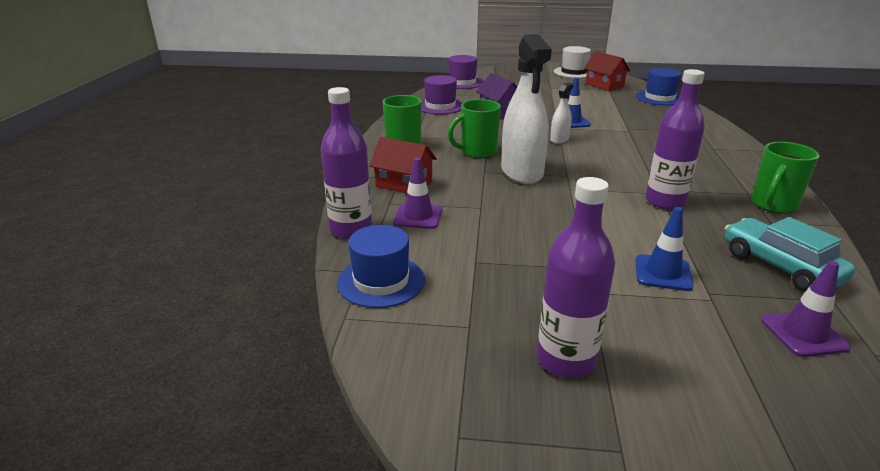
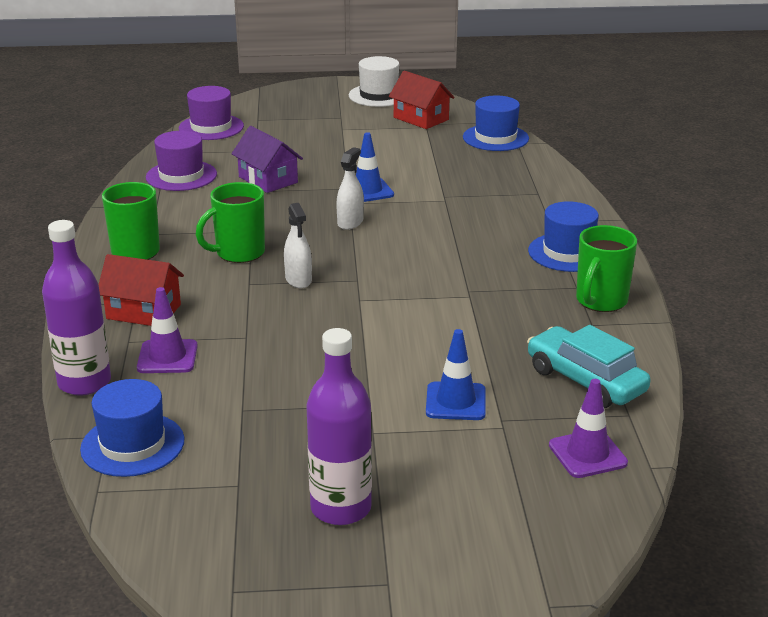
camera: 10 degrees left, 0 degrees up
(522, 172) = (298, 280): white spray bottle -> white spray bottle, size x0.48
(665, 201) = (474, 308): purple bottle -> none
(734, 169) = (568, 252): none -> blue hat

